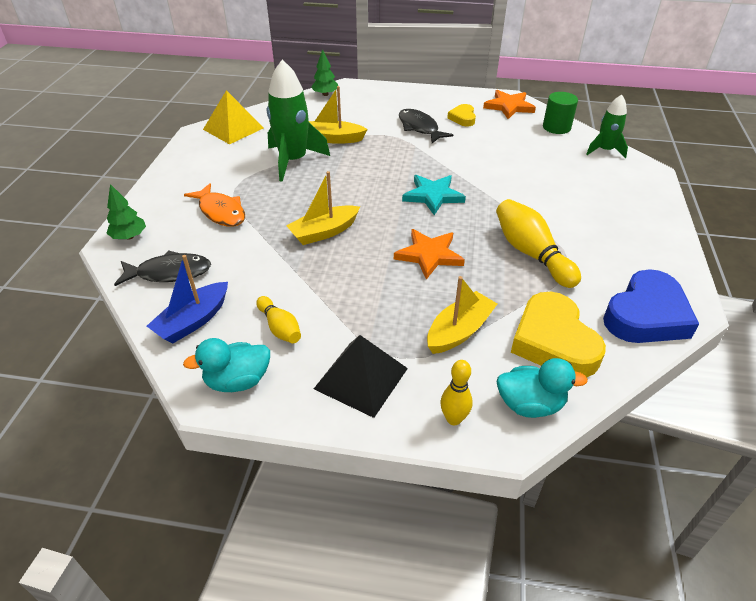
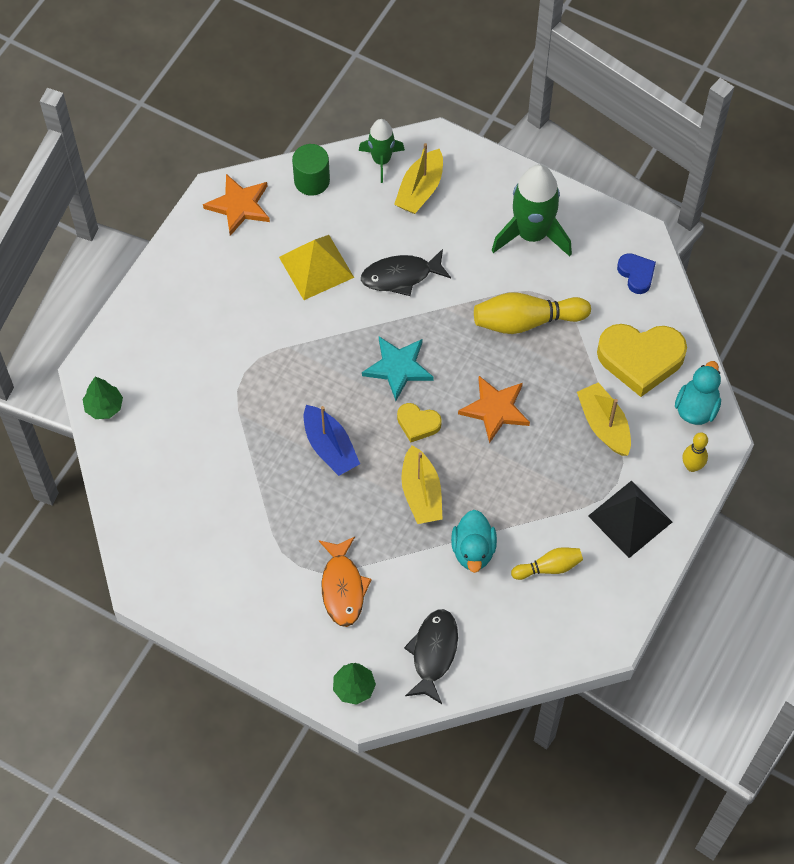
camera: 70 degrees left, 20 degrees up
(193, 321) = (513, 639): blue boat -> blue boat (330, 447)
(221, 212) = (343, 588): orange fish -> orange fish turned 105 degrees clockwise
(233, 128) = (152, 542): yellow pyramid -> yellow pyramid (316, 267)
(237, 381) = (601, 614): turquoise duck -> turquoise duck (473, 550)
(293, 161) = (265, 489): green rocket -> green rocket (531, 234)
(333, 139) = (231, 431): yellow boat -> yellow boat (420, 190)
(419, 128) = (247, 326): black fish -> black fish (401, 276)
(463, 118) = (245, 269): yellow heart -> yellow heart (418, 424)
(646, 315) = (636, 274): blue heart -> blue heart, size x0.51

